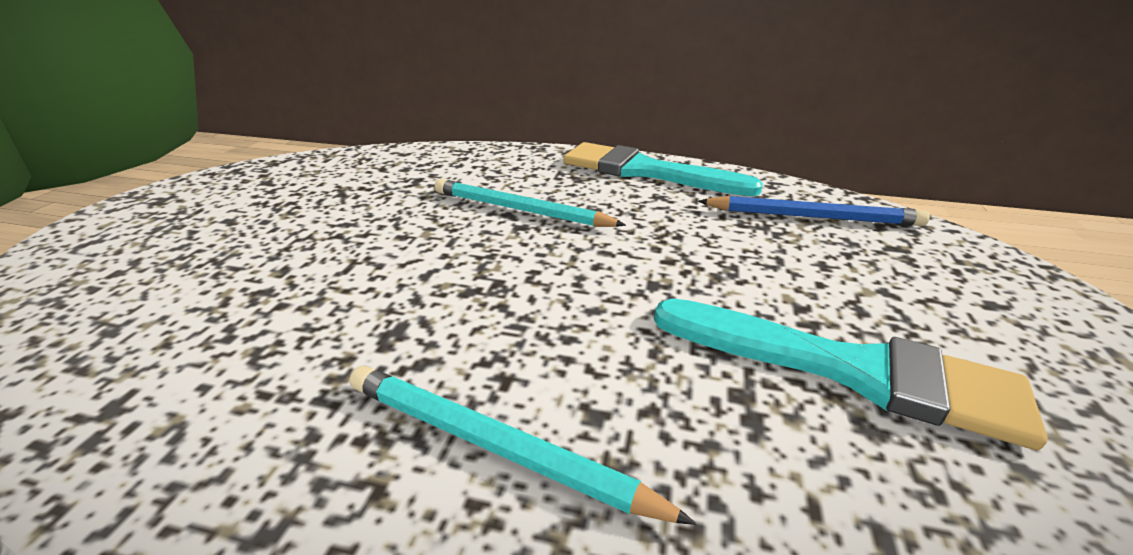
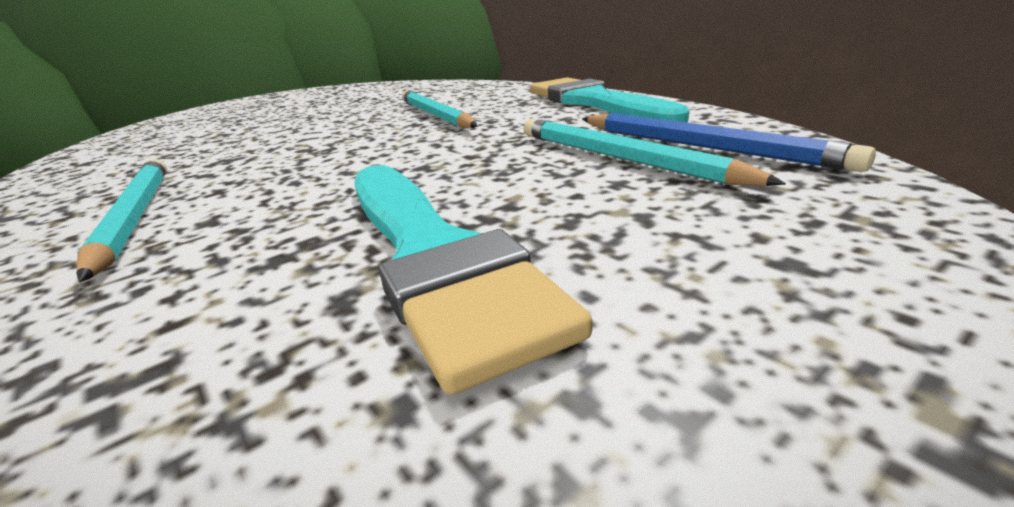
camera: 40 degrees right, 5 degrees down
(785, 240) = (621, 158): none -> turquoise pencil

